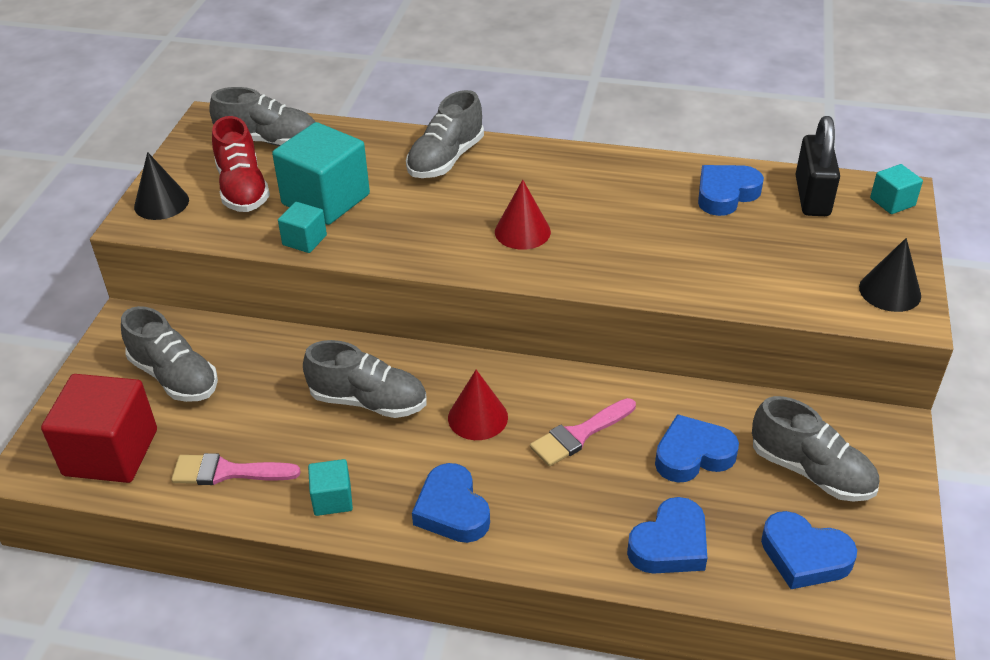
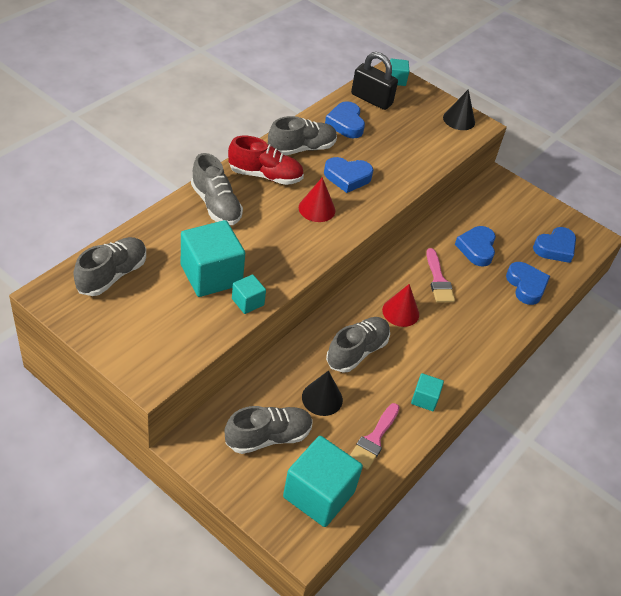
camera: 70 degrees left, 5 degrees up
(111, 452) = (319, 494): red cube -> turquoise cube
(161, 203) = (139, 358): black cone -> black cone (322, 398)
(243, 189) = (161, 310): red shoe -> red shoe (265, 175)
(452, 510) = (461, 353): blue heart -> blue heart (347, 177)
(811, 471) = (509, 218): grey shoe -> grey shoe (301, 148)

